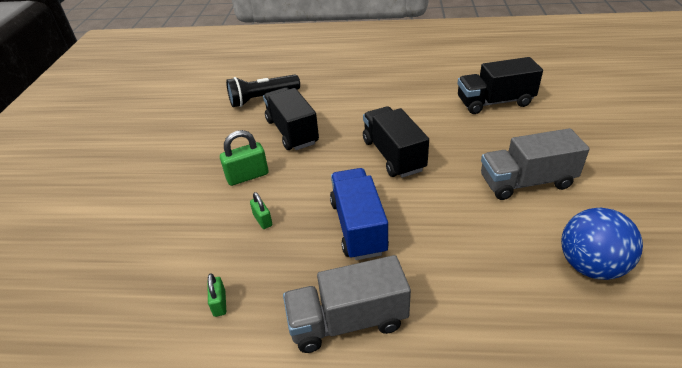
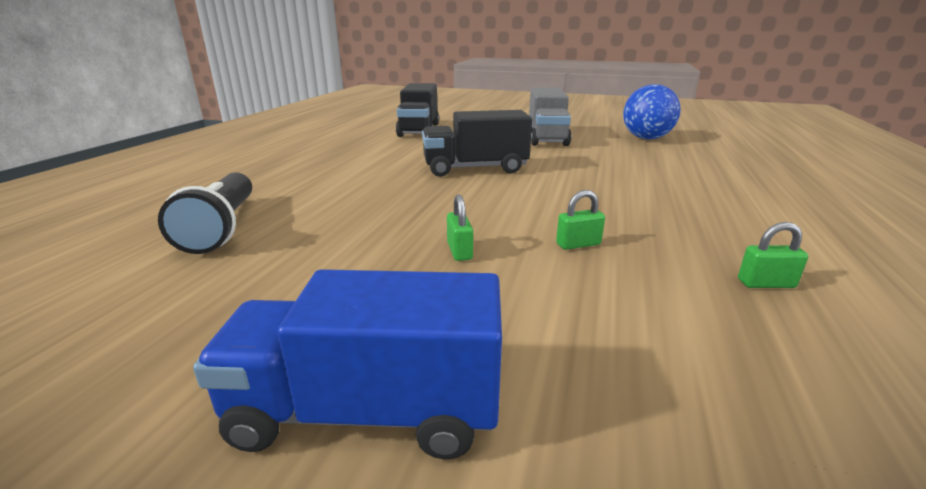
camera: 80 degrees left, 15 degrees down
(247, 176) = (459, 251): green padlock -> green padlock, size x0.58
(292, 132) = (364, 212): black truck -> none
(348, 321) = (747, 210): grey truck -> none
(358, 227) = (599, 194): blue truck -> blue truck (367, 411)

